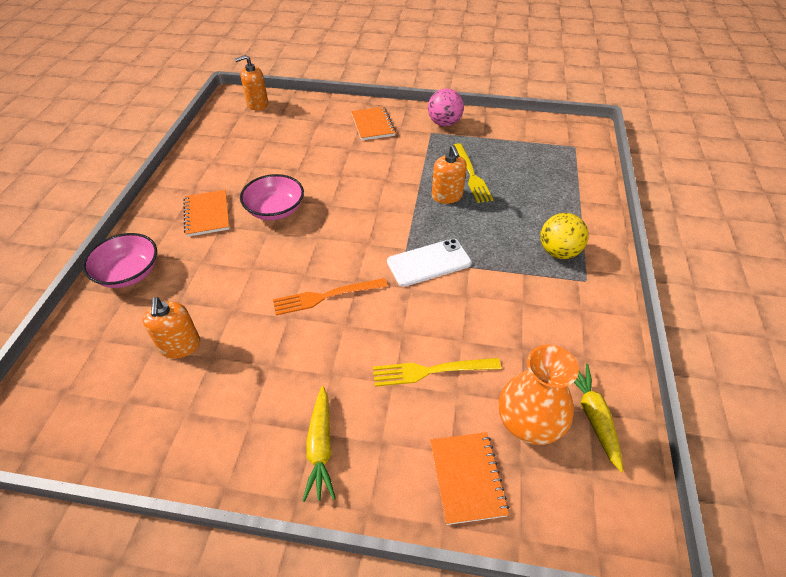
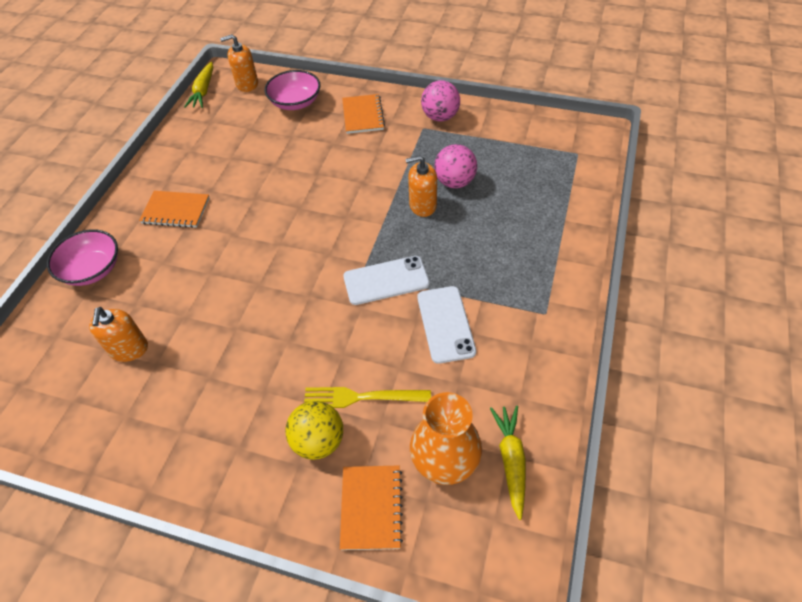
camera: 10 degrees right, 5 degrees up
(207, 214) = (176, 210): orange notebook -> orange notebook turned 75 degrees counterclockwise
(275, 210) = (243, 210): pink bowl -> pink bowl (295, 102)
(320, 447) = (241, 463): yellow carrot -> yellow carrot (203, 91)
(325, 296) = (275, 309): orange fork -> none
(447, 196) = (422, 205): orange soap dispenser -> orange soap dispenser turned 90 degrees clockwise
(471, 175) = (454, 182): yellow fork -> pink ball
(495, 297) = (445, 324): none -> white phone
(558, 252) = (525, 279): yellow ball -> yellow ball (318, 441)

